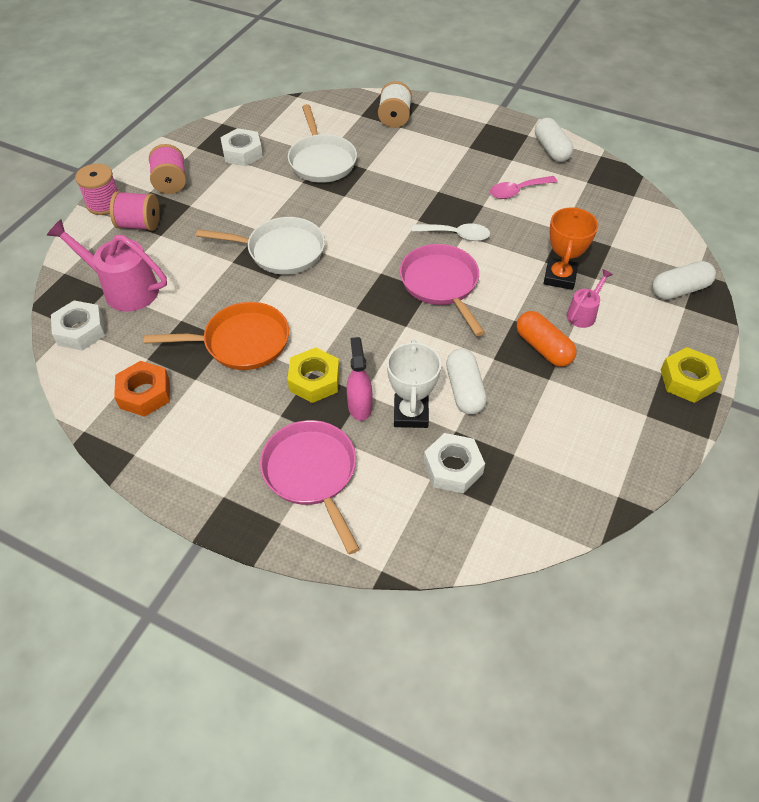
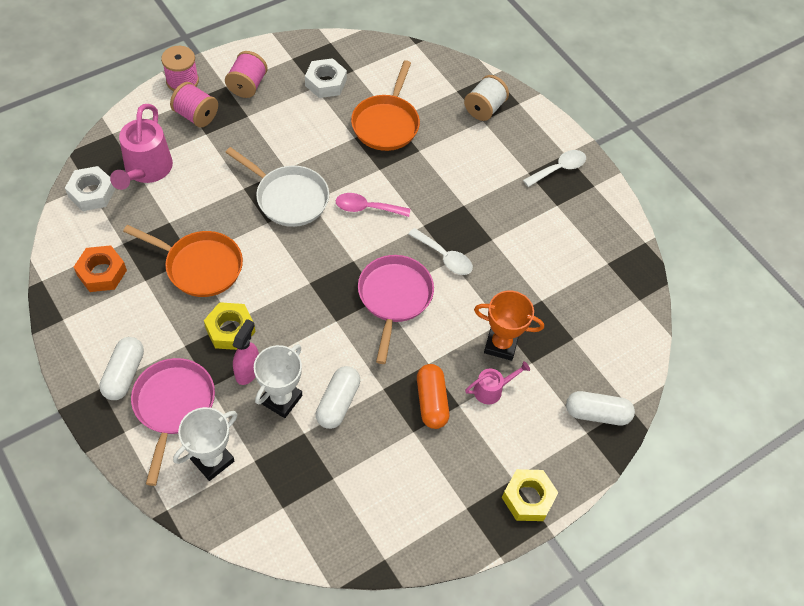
camera: 25 degrees right, 5 degrees up
(123, 289) = (145, 171): pink watering can -> pink watering can turned 135 degrees counterclockwise
(321, 160) = (386, 123): white pan -> orange pan
(389, 500) = (212, 460): none -> white trophy
(453, 468) = (278, 462): white nut -> none
(490, 135) = (558, 169): none -> white spoon
(517, 191) = (534, 241): pink spoon -> pink spoon (366, 208)
(551, 149) = (603, 212): white capsule -> white capsule (124, 374)
(560, 277) = (501, 345): orange trophy -> orange trophy turned 60 degrees clockwise

